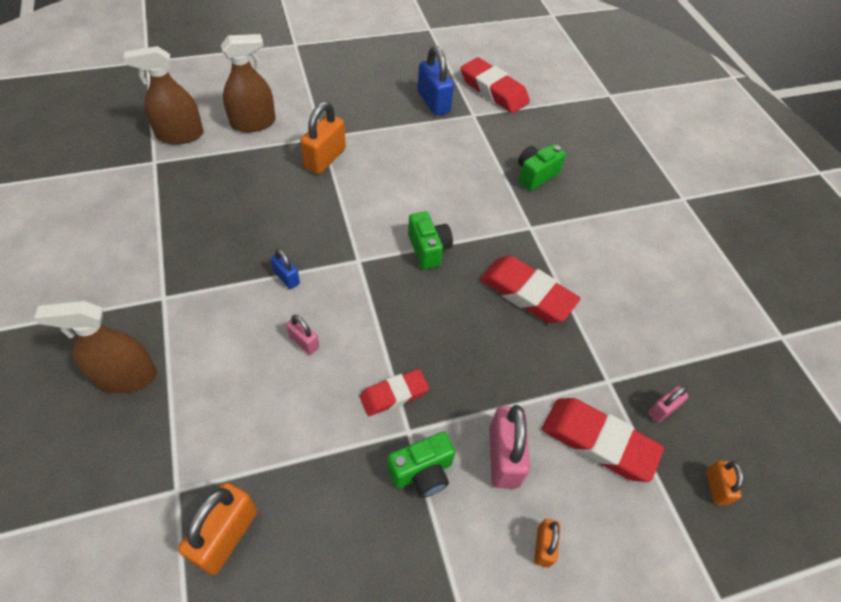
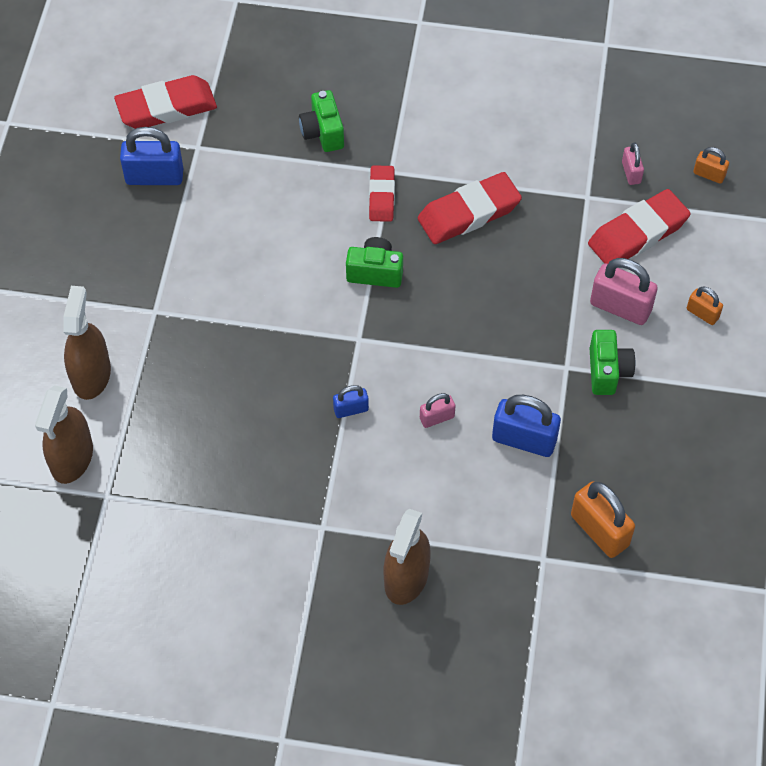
camera: 60 degrees left, 5 degrees up
(309, 422) = (524, 440): none -> blue padlock
(325, 158) = (193, 320): orange padlock -> none
(394, 395) = (526, 364): red eraser -> red eraser (381, 196)

